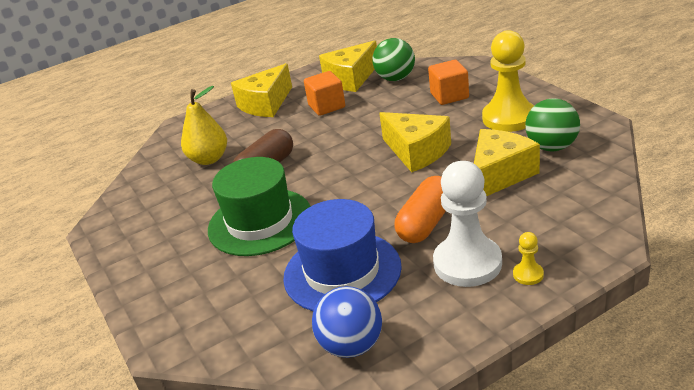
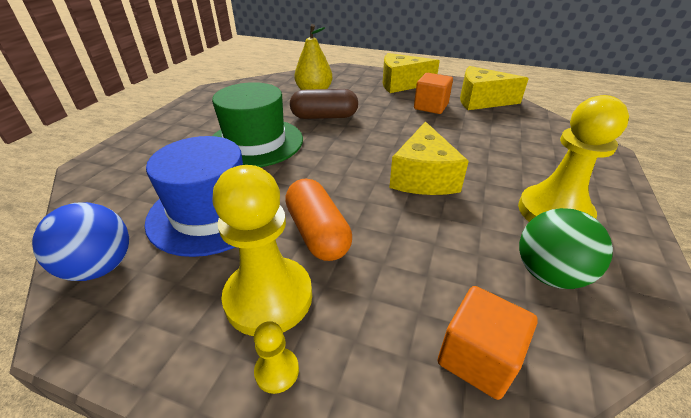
camera: 45 degrees right, 5 degrees up
(395, 78) = (513, 119): green ball -> none
(426, 223) = (318, 233): orange capsule -> orange capsule turned 75 degrees clockwise
(449, 96) = (532, 157): orange cube -> orange cube (477, 357)
(467, 263) = (269, 297): white pawn -> yellow pawn
(499, 175) = (446, 251): yellow cheese -> none

